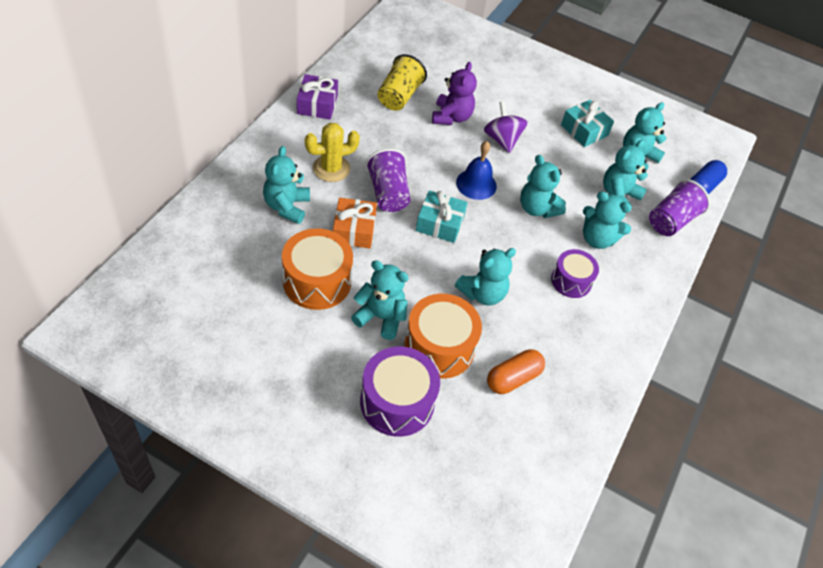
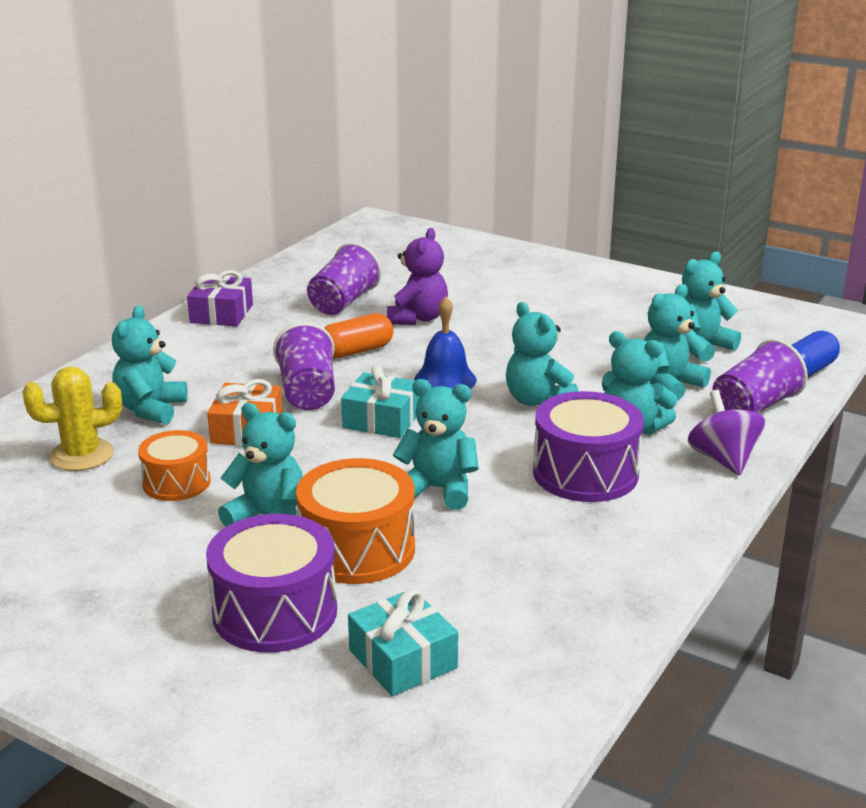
camera: 10 degrees right, 25 degrees down
(317, 281) = (176, 482): orange drum -> orange drum, size x0.63
(331, 168) = (227, 371): yellow cactus -> yellow cactus (82, 455)
(399, 96) = (343, 302): yellow cup -> purple cup
(482, 293) = (438, 489): turquoise teddy bear -> turquoise teddy bear turned 135 degrees counterclockwise
(502, 140) = (491, 336): purple spinning top -> purple spinning top (723, 459)
(513, 378) = (476, 582): orange capsule -> orange capsule (356, 351)
(571, 281) = (585, 473): purple drum -> purple drum, size x1.59
(584, 130) = (619, 324): turquoise gift -> turquoise gift (403, 659)

